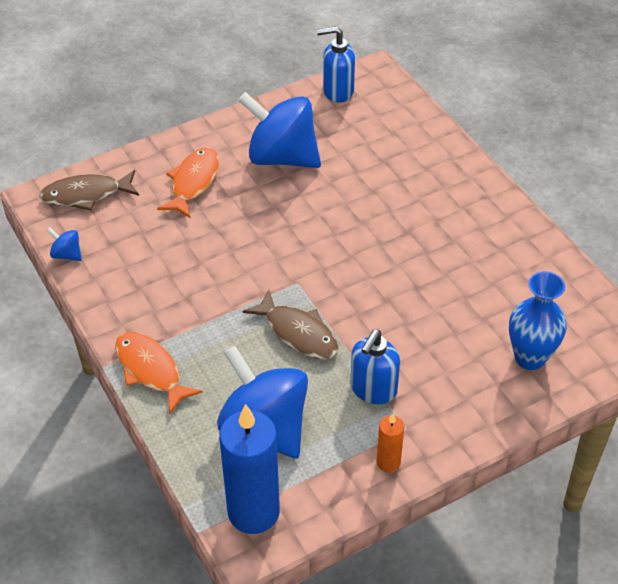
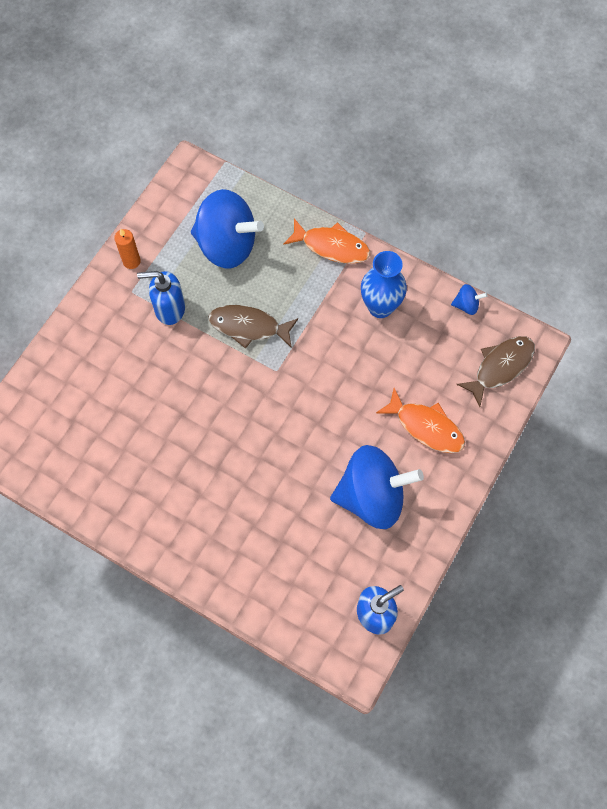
camera: 150 degrees right, 20 degrees up
(193, 182) = (426, 426): orange fish -> orange fish turned 45 degrees counterclockwise
(253, 512) = (199, 189): blue candle -> none
(373, 389) = (169, 309): blue soap dispenser -> blue soap dispenser turned 90 degrees counterclockwise
(530, 358) = (67, 393): blue vase -> blue vase (380, 307)

